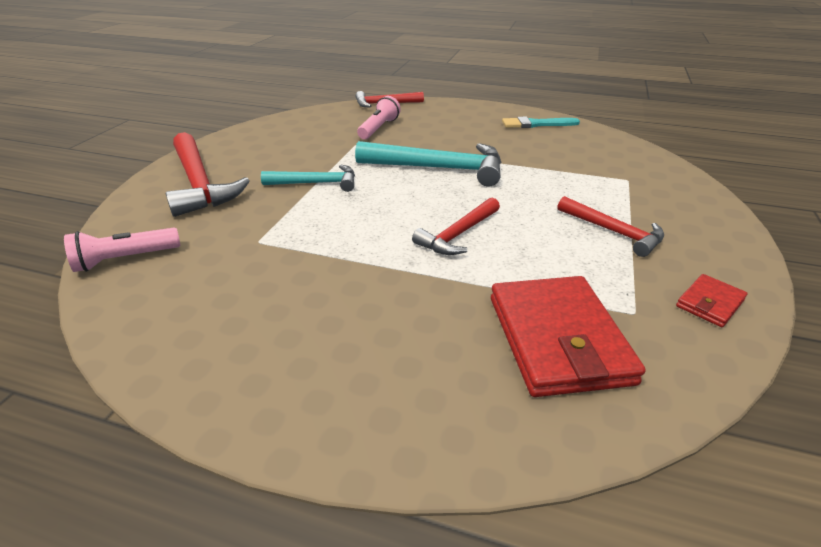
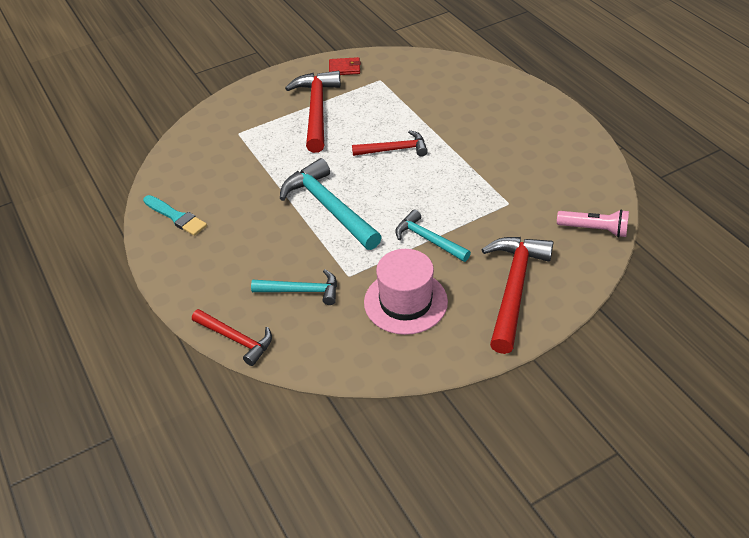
camera: 135 degrees left, 10 degrees up
(292, 148) = (405, 302): none -> pink hat
(379, 128) = (301, 291): pink flashlight -> turquoise hammer
(558, 339) = (425, 87): red wallet -> none
(613, 231) = (316, 111): red hammer -> red hammer, size x1.66

